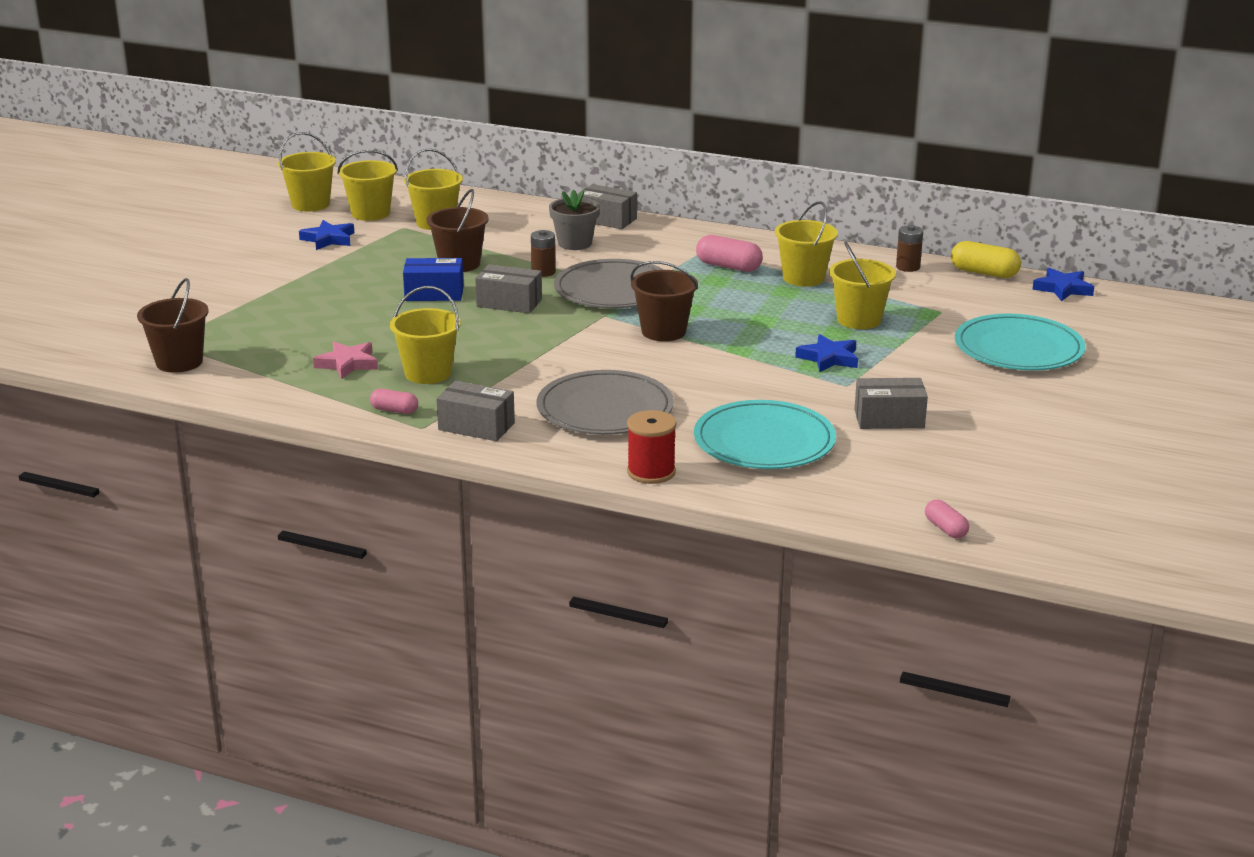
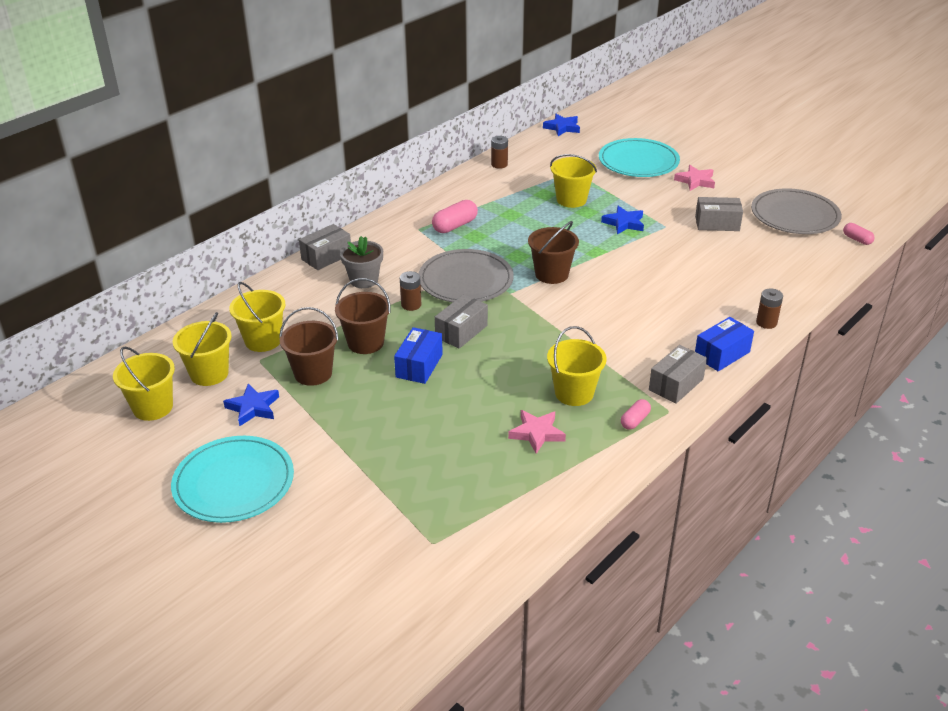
camera: 70 degrees left, 10 degrees up
(179, 362) = (484, 538): brown bucket -> brown bucket (313, 373)
(557, 448) = (722, 354): none -> blue box
(605, 409) = (667, 323): grey plate -> grey plate (795, 215)
(651, 472) = (766, 322): red spool -> brown battery
(764, 441) = (734, 272): turquoise plate -> turquoise plate (234, 482)
(803, 278) = (493, 203): yellow bucket -> none
(889, 419) = (717, 223): grey box -> grey box turned 75 degrees clockwise
(945, 529) = (857, 239): pink capsule -> pink capsule turned 60 degrees clockwise
(984, 273) = (524, 144): yellow capsule -> none
(1003, 393) = (695, 181): none -> pink star

